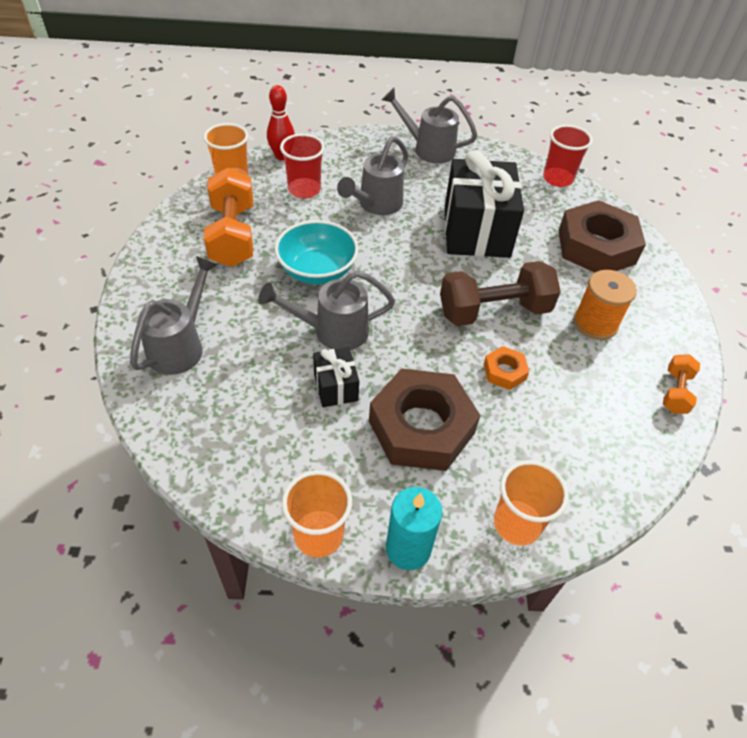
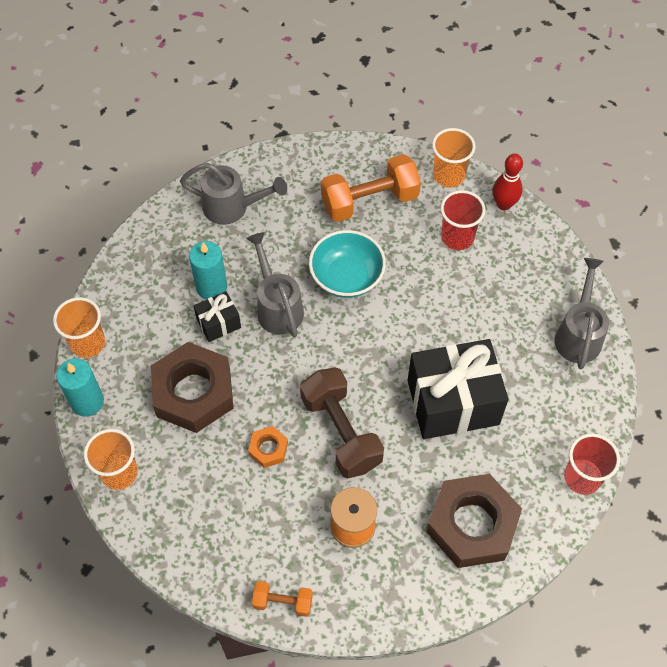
camera: 80 degrees right, 10 degrees up
(283, 385) = (211, 287): none -> turquoise candle
(376, 205) = (459, 304): grey watering can -> none

